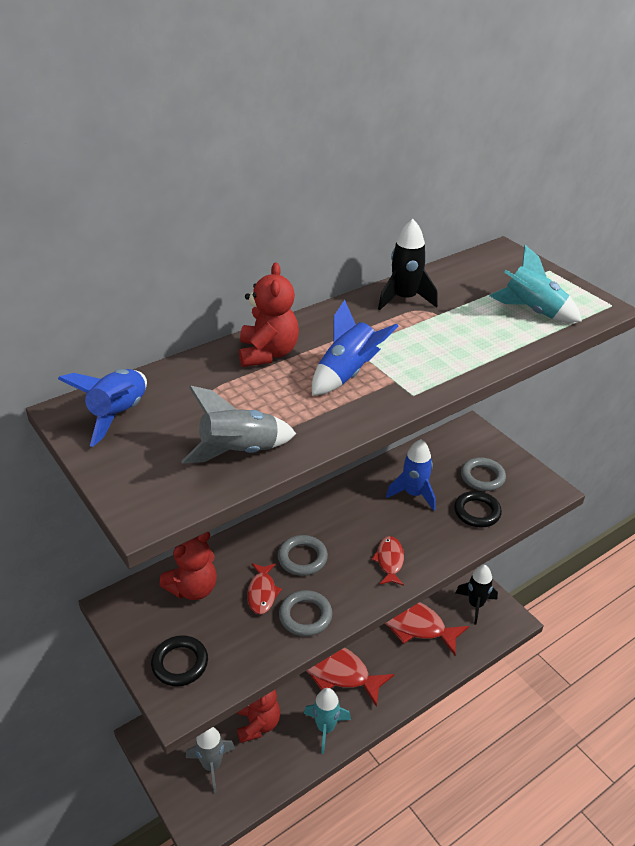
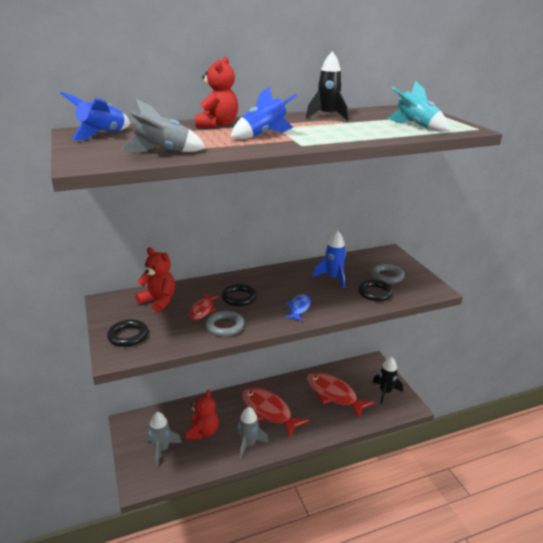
camera: 15 degrees right, 10 degrees down
(193, 588) = (159, 301): red teddy bear -> red teddy bear turned 120 degrees counterclockwise
(302, 558) = (239, 297): grey ring -> black ring
(325, 728) = (249, 444): turquoise rocket -> grey rocket
(389, 561) = (299, 308): red fish -> blue fish

